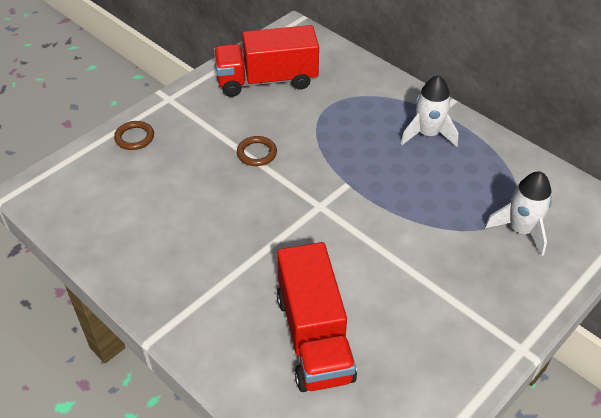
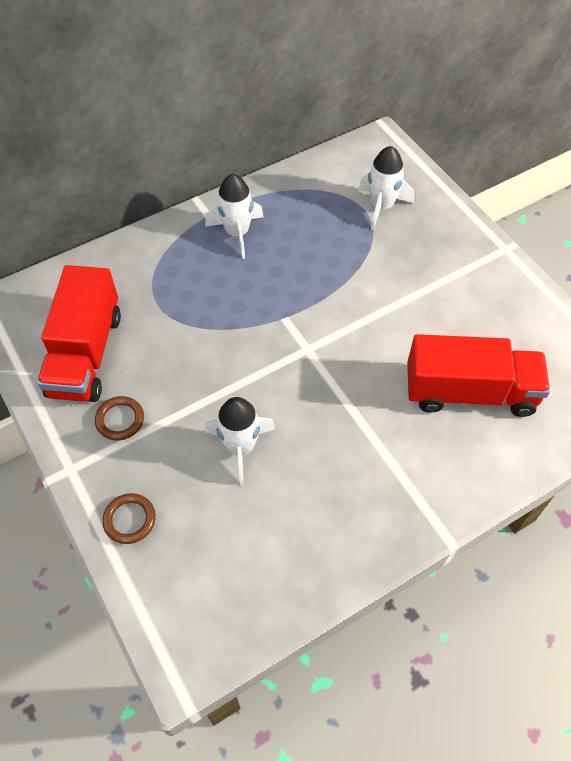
camera: 75 degrees left, 10 degrees up
(208, 183) = (240, 447): none -> white rocket
(257, 153) = (209, 390): brown ring -> brown ring (120, 420)

